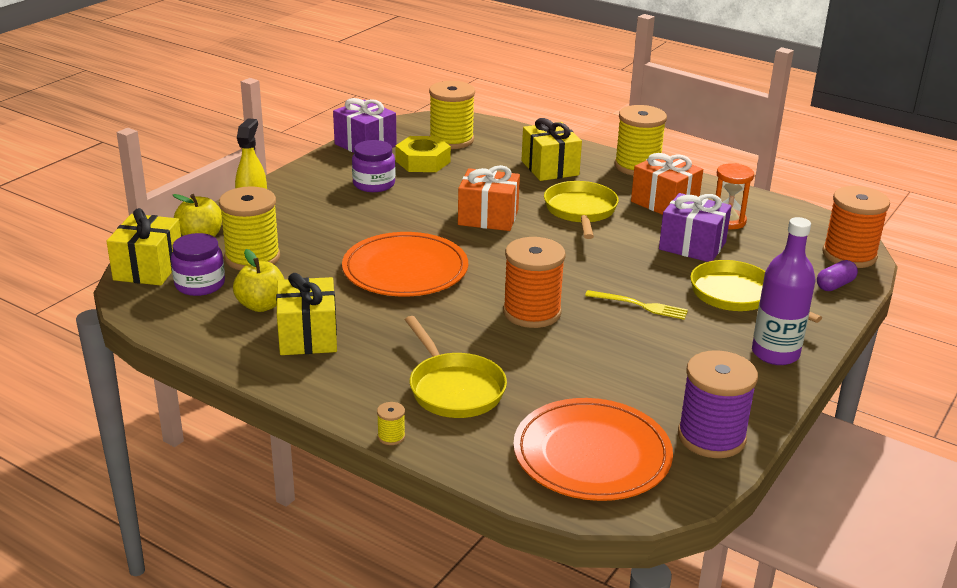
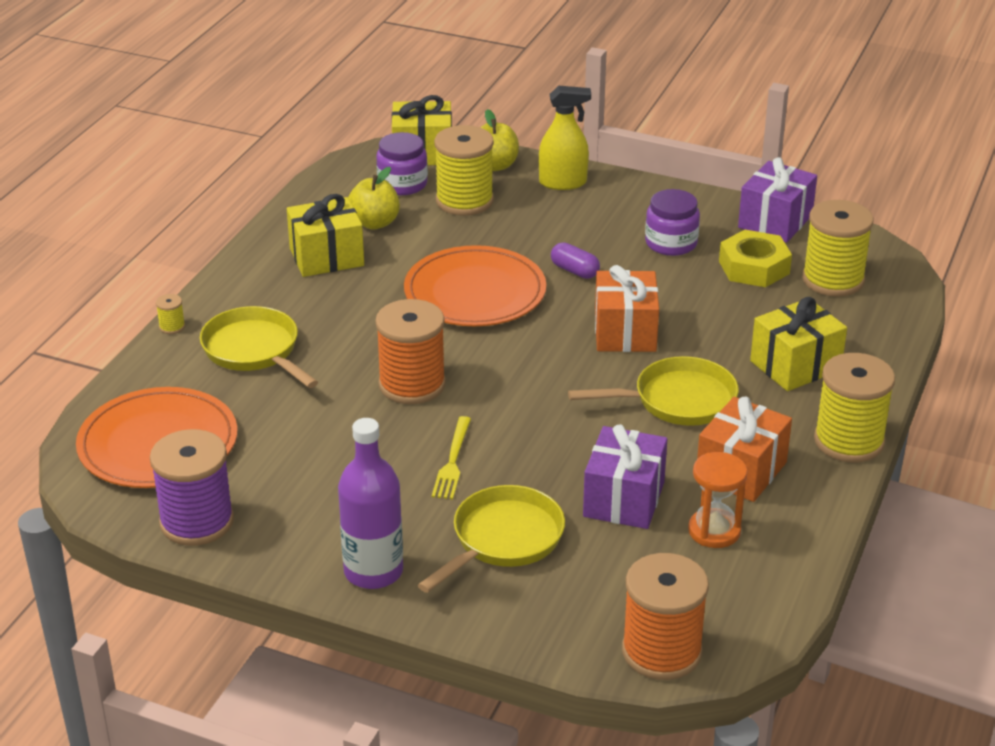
camera: 80 degrees right, 5 degrees up
(454, 388) = (254, 351): yellow pan -> yellow pan turned 90 degrees clockwise
(835, 285) = (565, 632): purple capsule -> purple capsule (574, 271)

